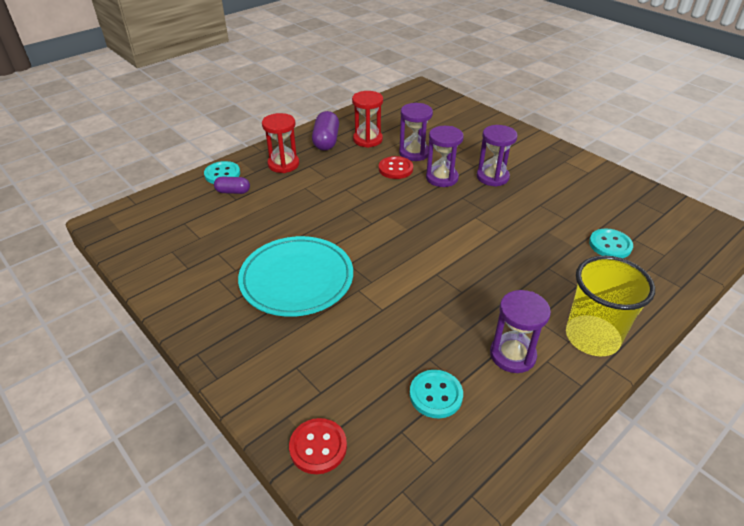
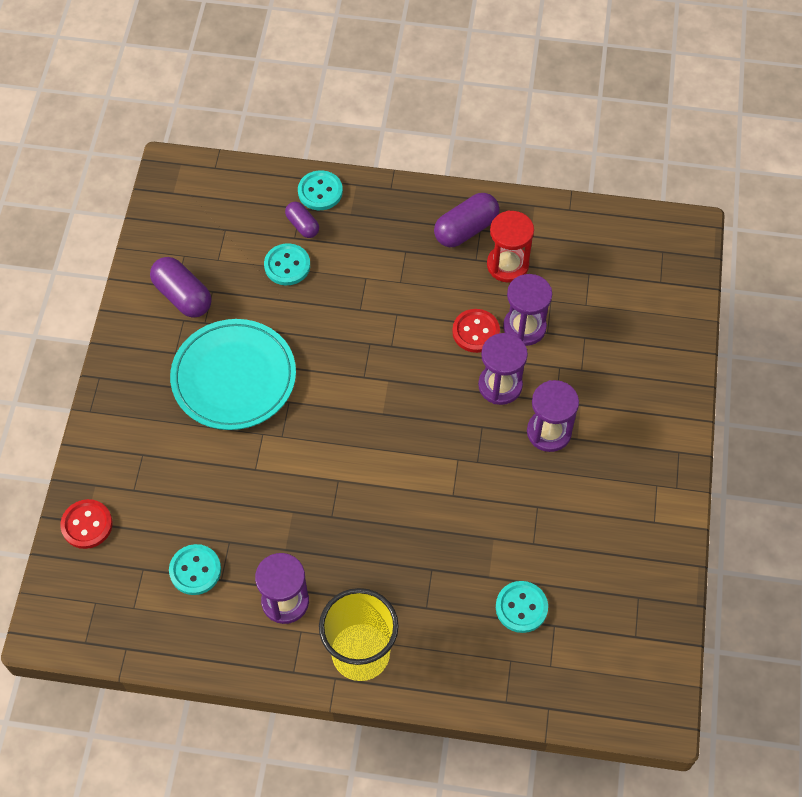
camera: 50 degrees right, 20 degrees up
(200, 269) = (183, 296): none -> purple capsule
(250, 212) = (287, 265): none -> turquoise button
(283, 164) = (386, 227): red hourglass -> none

